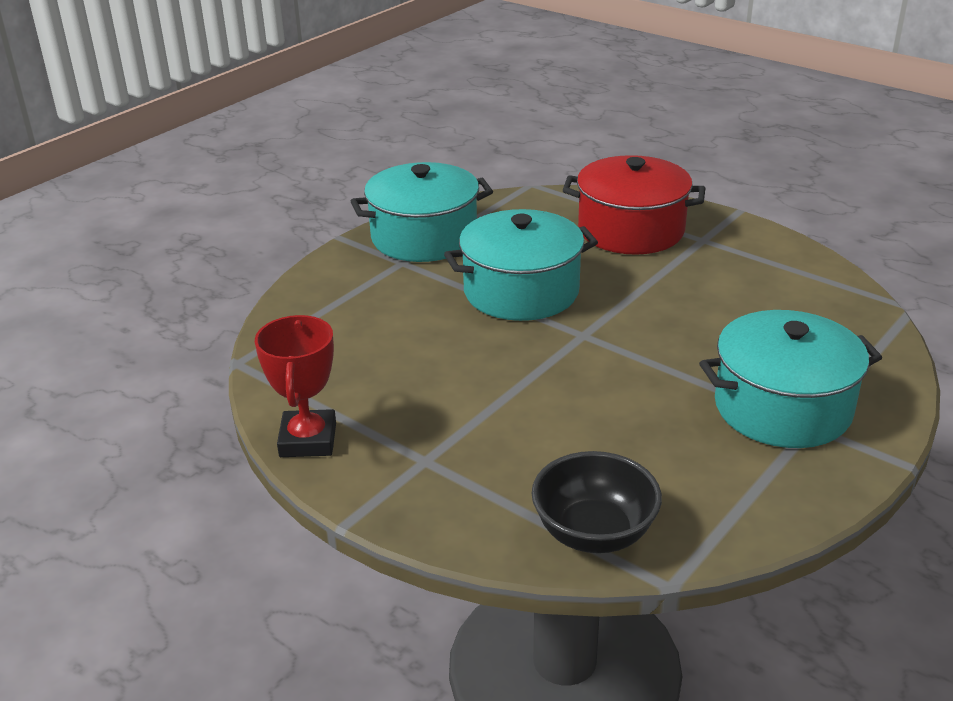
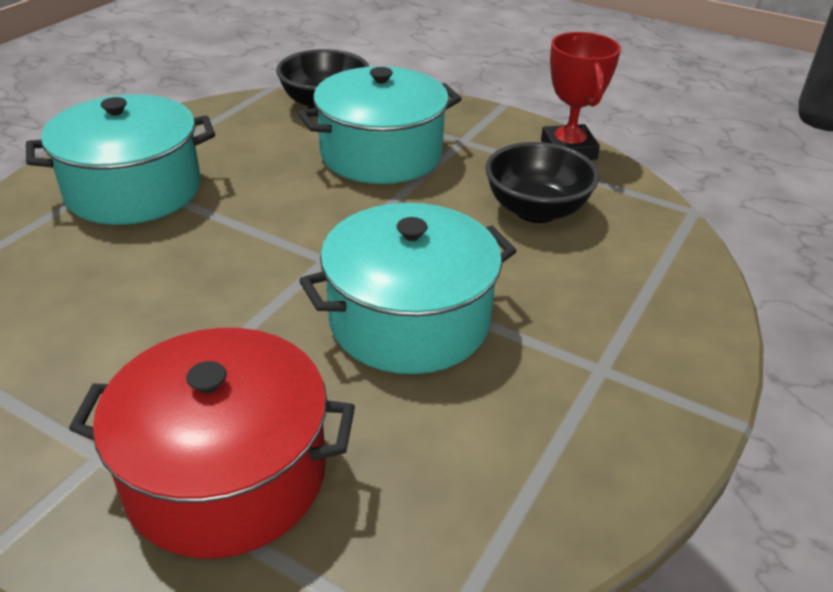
camera: 170 degrees right, 5 degrees up
(385, 369) = (536, 210): none -> black bowl
(424, 237) = (595, 430): turquoise pot -> turquoise pot (381, 154)

